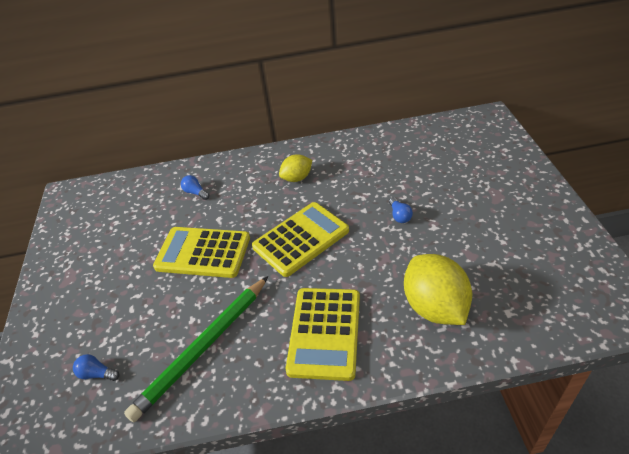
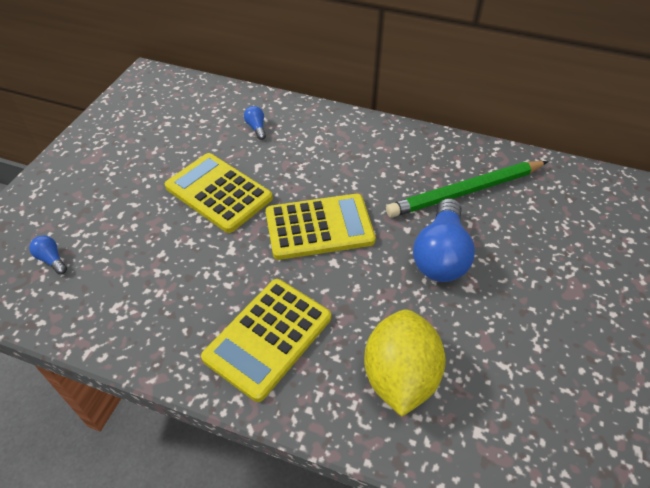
camera: 25 degrees right, 5 degrees up
(203, 347) = (151, 287): green pencil -> green pencil (466, 191)
(297, 178) = (364, 160): yellow lemon -> none
(399, 216) = (441, 255): blue light bulb -> blue light bulb, size x2.32

